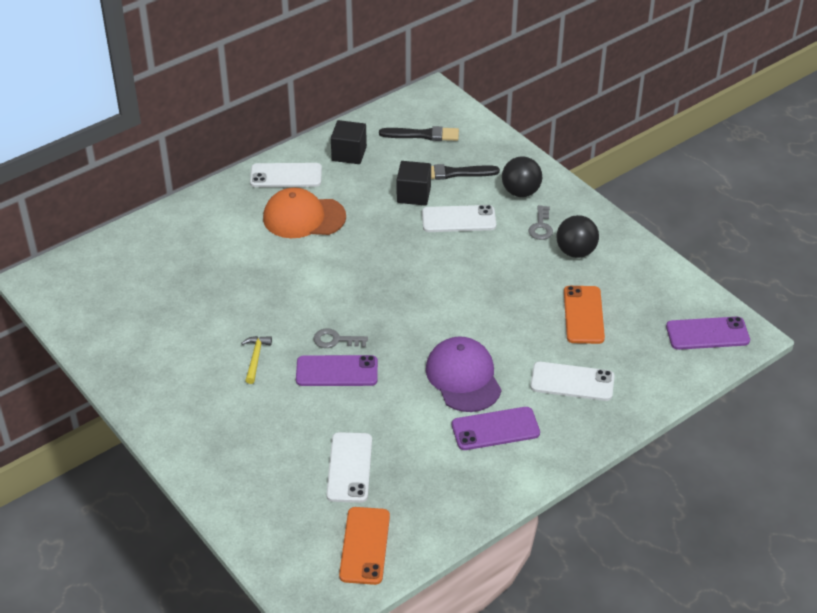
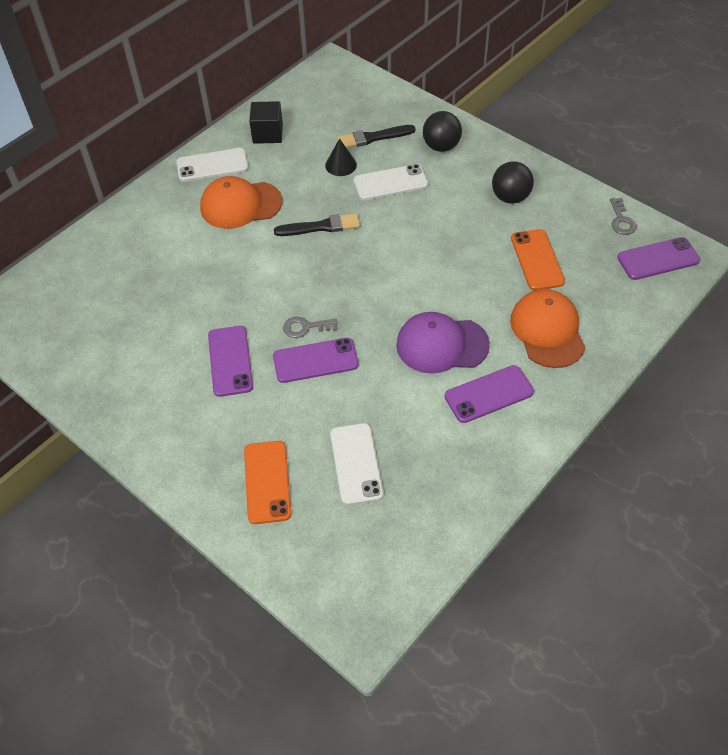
camera: 10 degrees left, 10 degrees up
(255, 358) = (230, 361): yellow hammer -> purple phone
(365, 546) = (395, 549): orange phone -> orange phone (267, 482)
(413, 194) = (341, 165): black cube -> black cone
(422, 135) = (332, 105): black brush -> black brush (320, 227)
(463, 377) = (442, 345): purple cap -> purple cap turned 60 degrees counterclockwise
(541, 226) = (470, 177): grey key -> grey key (621, 220)
(572, 382) = (547, 331): white phone -> orange cap

